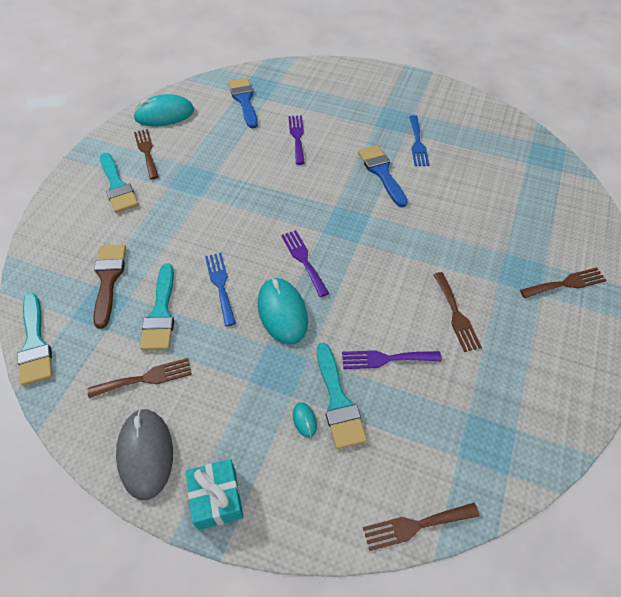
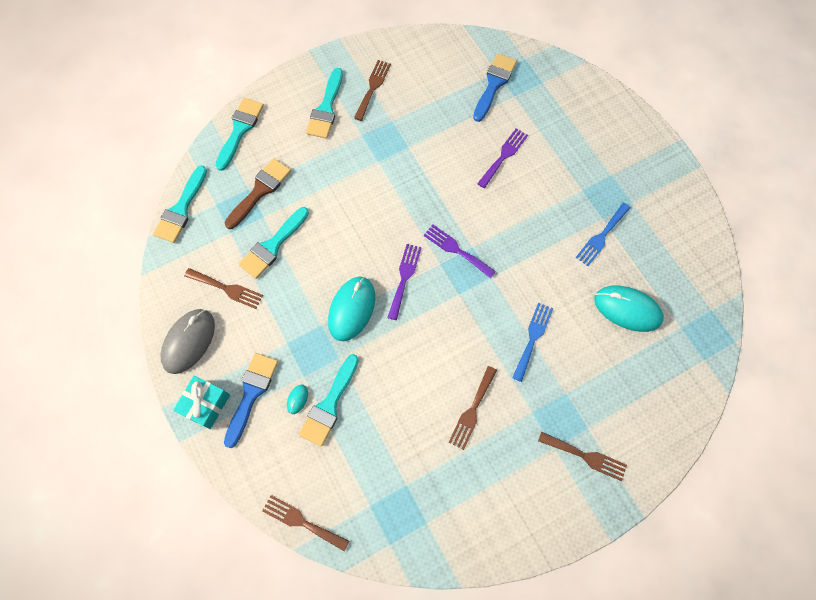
camera: 40 degrees right, 15 degrees up
(45, 246) = (240, 130): none -> turquoise brush
(164, 114) = (416, 56): turquoise mouse -> turquoise mouse (627, 309)
(220, 285) = (329, 253): blue fork -> blue fork (533, 338)
(381, 173) = (540, 243): blue brush -> blue brush (251, 394)
(386, 359) = (389, 401): purple fork -> purple fork (456, 250)

